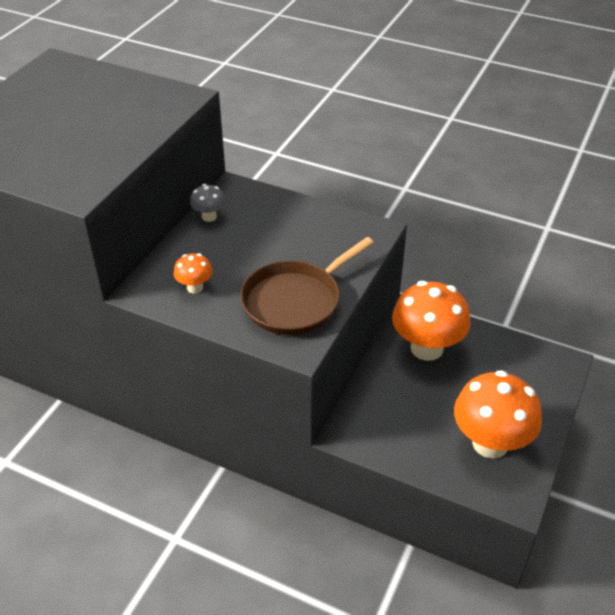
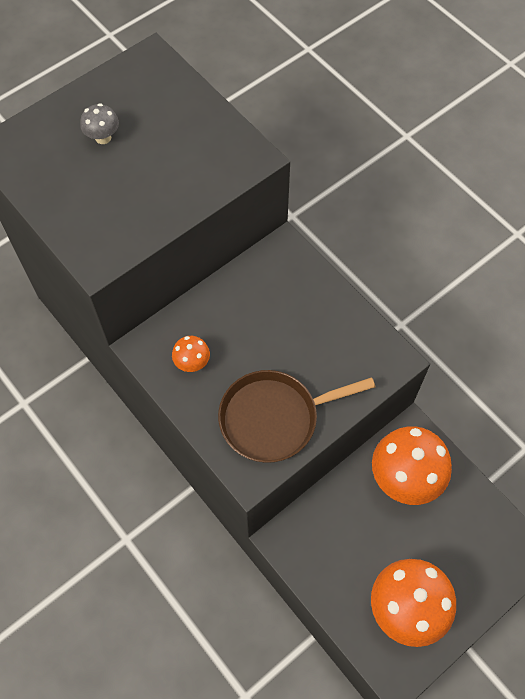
camera: 25 degrees right, 20 degrees up
(209, 217) = (244, 278): grey mushroom -> grey mushroom (103, 137)

